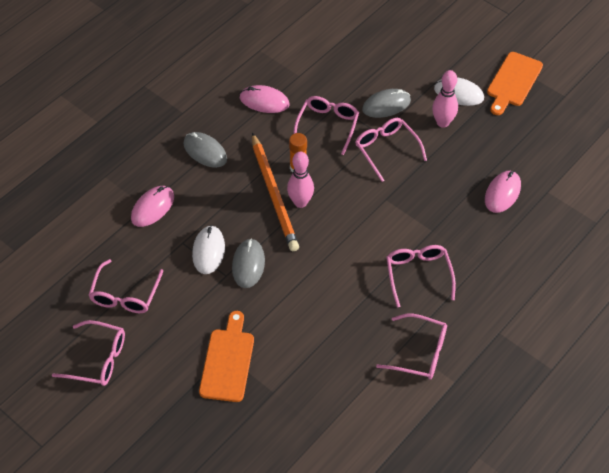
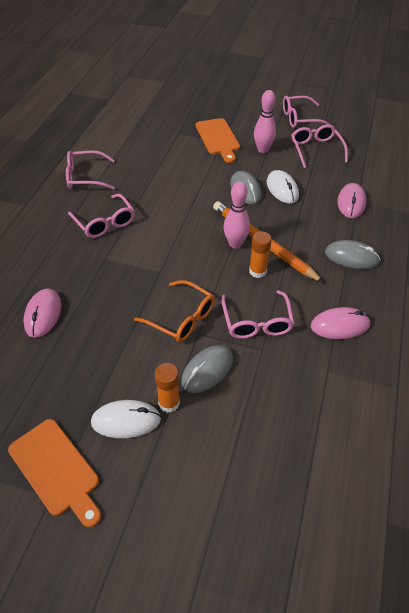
camera: 155 degrees right, 5 degrees down
(386, 150) = (181, 318): pink glasses -> orange glasses
(424, 94) = (169, 403): none -> orange glue stick
(442, 122) = (132, 372): pink bowling pin -> pink bowling pin (263, 150)
(513, 82) = (56, 469): orange cutting board -> orange cutting board turned 135 degrees clockwise

